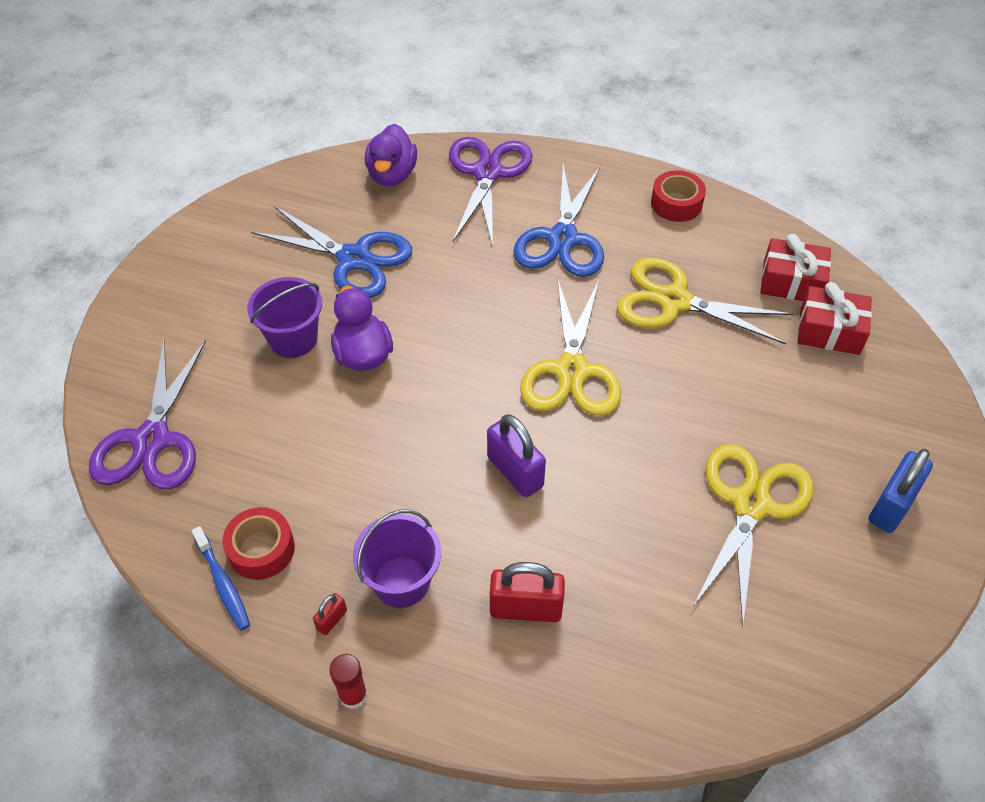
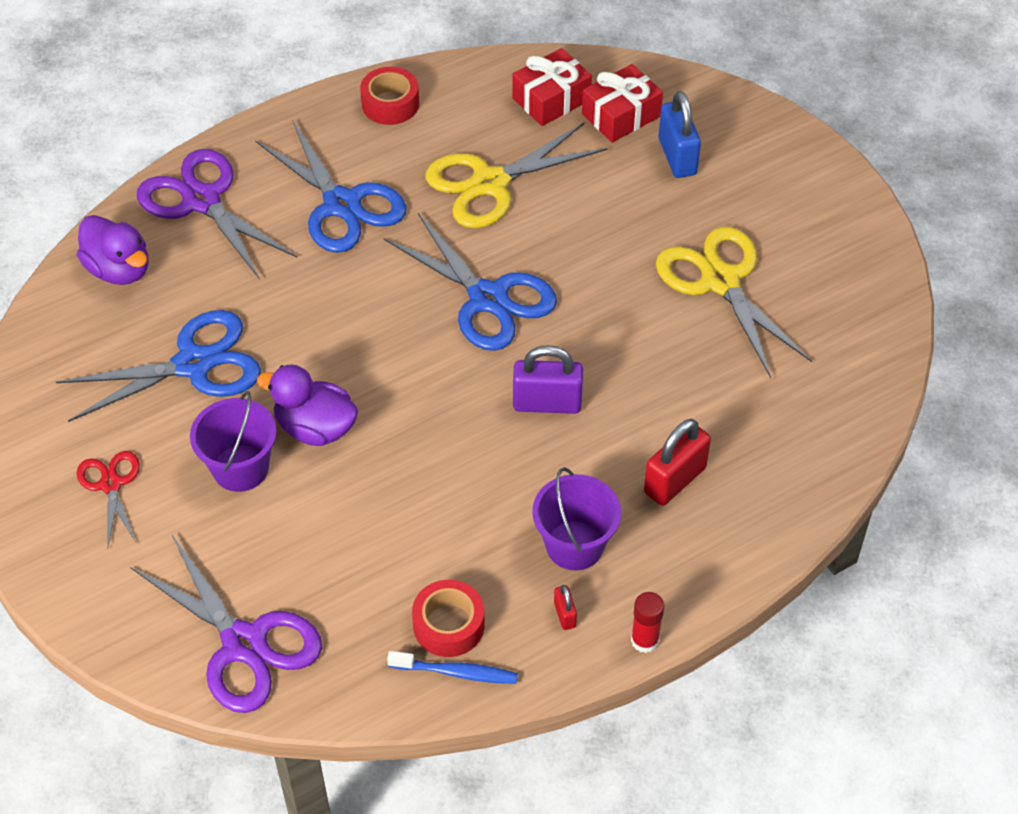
camera: 50 degrees left, 0 degrees up
(222, 286) = (111, 484): none -> red scissors
(571, 371) = (488, 298): yellow scissors -> blue scissors
(891, 506) = (799, 204): blue padlock -> blue padlock (677, 157)

